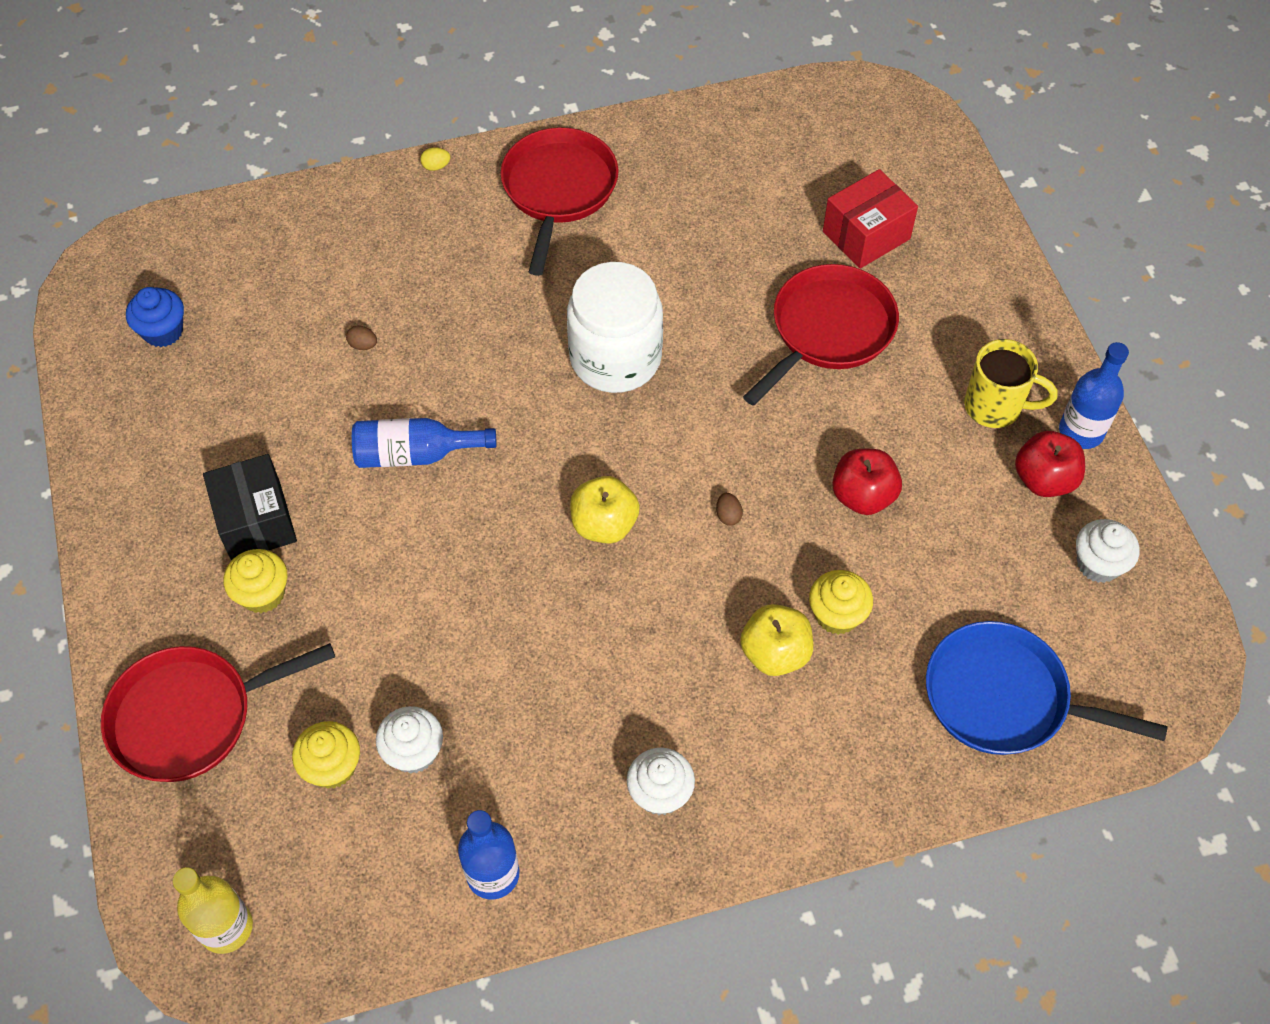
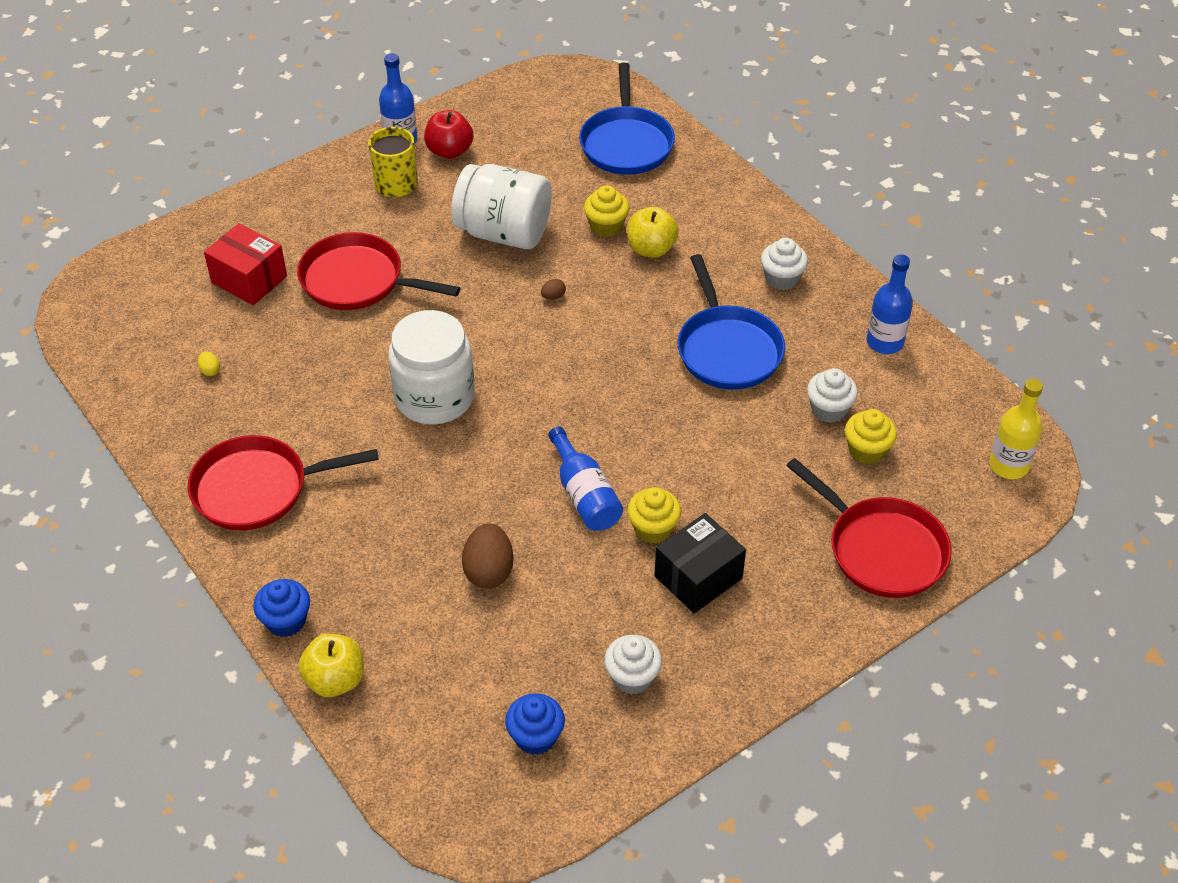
camera: 110 degrees left, 10 degrees down
(262, 594) = (759, 546): yellow cupcake -> yellow cupcake (653, 528)
(363, 345) = (489, 571): brown egg -> brown egg, size x2.21
(391, 183) = (286, 621): none -> blue cupcake
(436, 166) = (253, 592): yellow egg -> yellow egg (210, 370)
(562, 675) = (727, 349): none -> blue pan
(604, 524) = (594, 361): yellow apple -> yellow apple (335, 680)
(863, 496) = (503, 233): red apple -> white jar
(1098, 564) = (506, 119): white cupcake -> white cupcake (632, 677)

